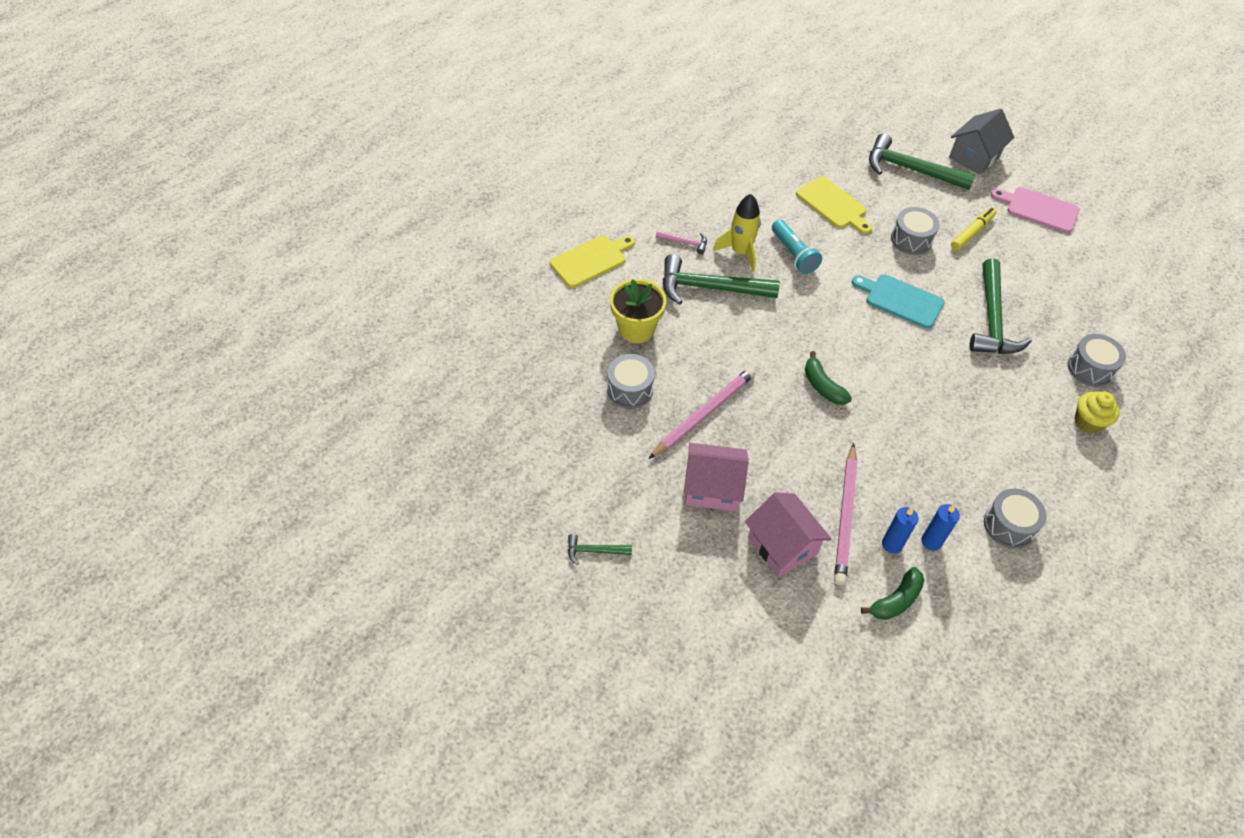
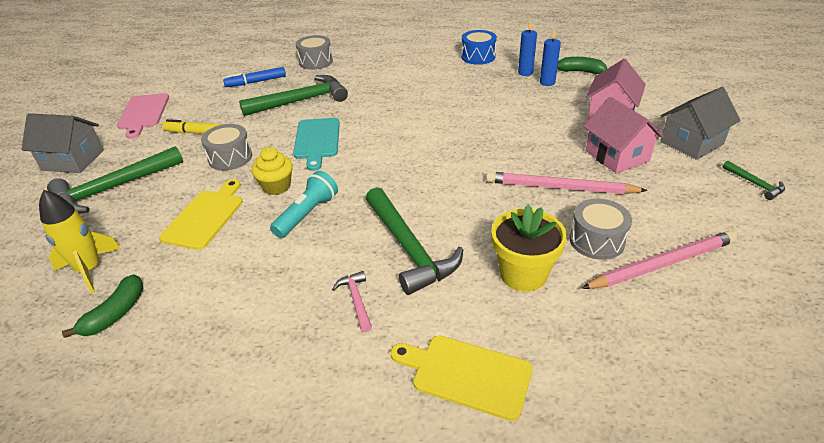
camera: 120 degrees left, 15 degrees down
(683, 566) = (691, 143): none -> grey house
(740, 252) = (335, 250): yellow rocket -> yellow rocket (90, 270)
(822, 386) = (454, 144): green banana -> green banana (115, 314)
(845, 516) = (552, 102): pink pencil -> pink pencil (662, 264)
(911, 170) = (113, 188): green hammer -> green hammer turned 60 degrees clockwise
(1009, 525) = (478, 57): grey drum -> blue drum
(1063, 302) = (256, 82): none -> blue marker
(1088, 422) = (365, 54): yellow cupcake -> yellow cupcake (276, 186)

